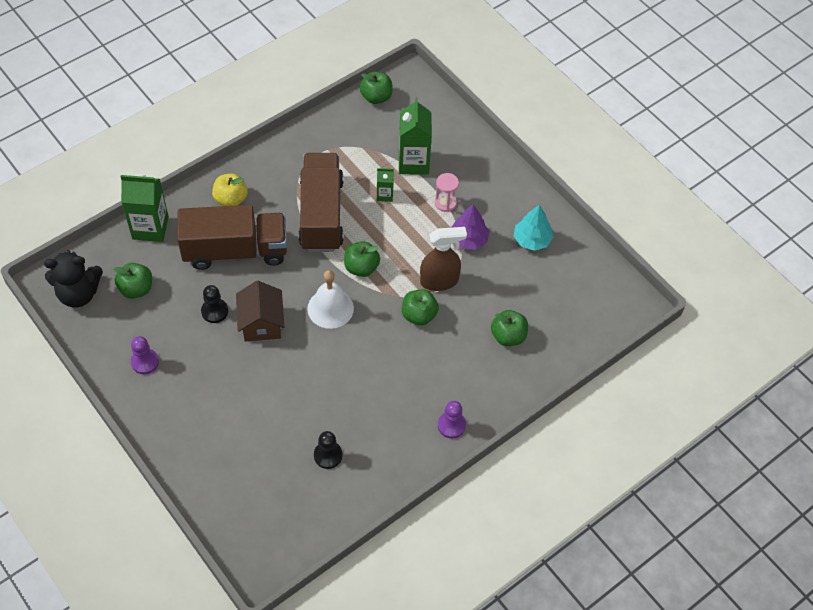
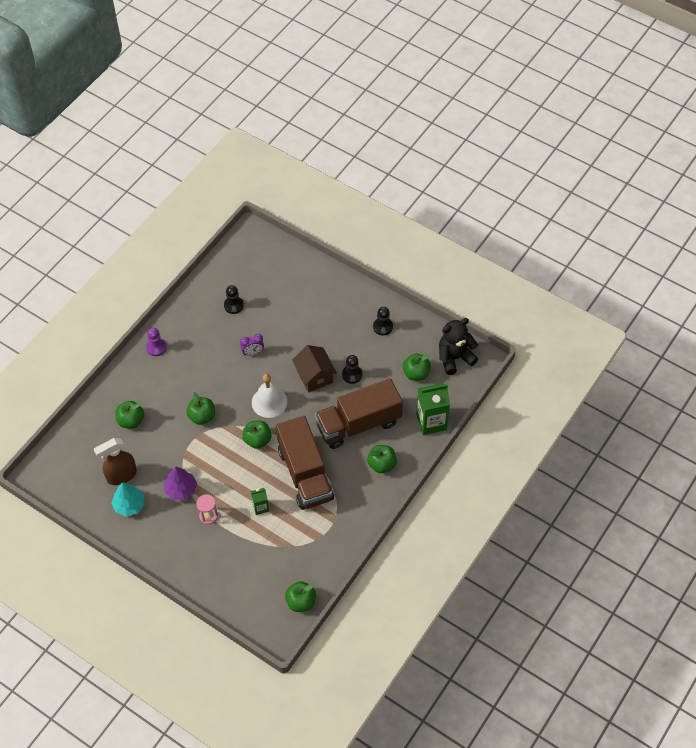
camera: 165 degrees right, 0 degrees up
(145, 362) = (383, 327): purple pawn -> black pawn
(231, 199) = (381, 464): yellow apple -> green apple
(327, 378) = (253, 352): none -> purple clock
(413, 162) = (246, 545): green carton -> none
(439, 281) = (194, 448): brown spray bottle -> brown spray bottle (121, 475)

